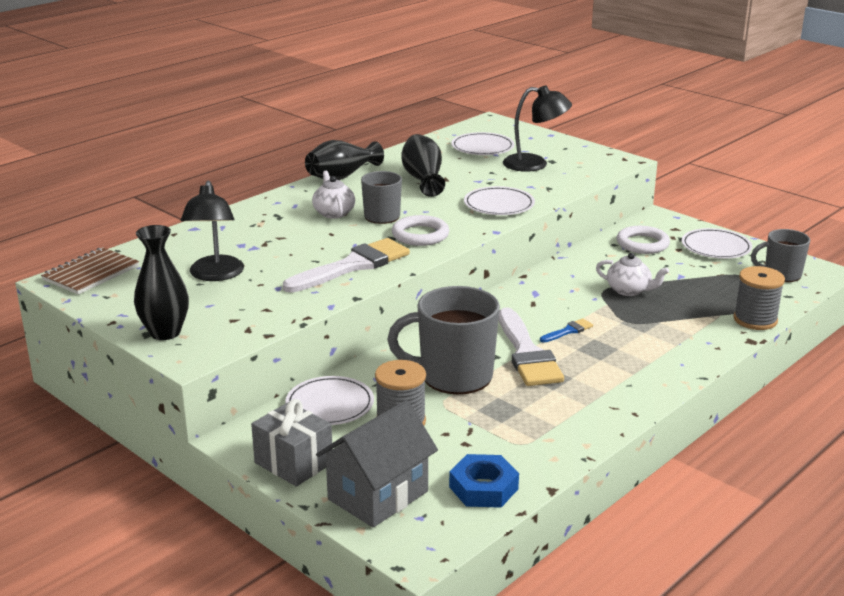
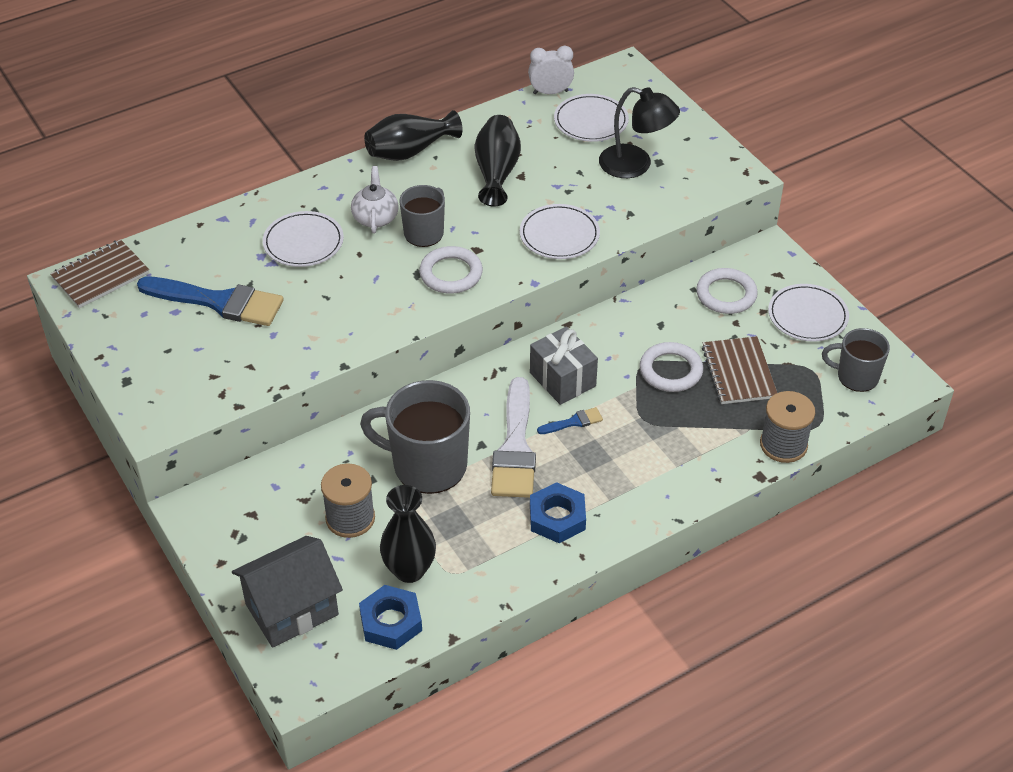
camera: 15 degrees right, 20 degrees up
(165, 332) = (143, 383): black vase -> black vase (409, 570)
(215, 275) = (219, 302): black lamp -> blue brush
(293, 463) = (232, 551): grey gift -> grey gift (562, 379)
(330, 405) = (292, 480): white plate -> white plate (303, 242)
(353, 266) = (360, 313): white brush -> none
(439, 137) = (550, 92): none -> white clock
(595, 392) = (557, 517): none -> blue nut
(629, 290) = (671, 370): white teapot -> white ring
(685, 284) = (738, 372): none -> brown notebook

